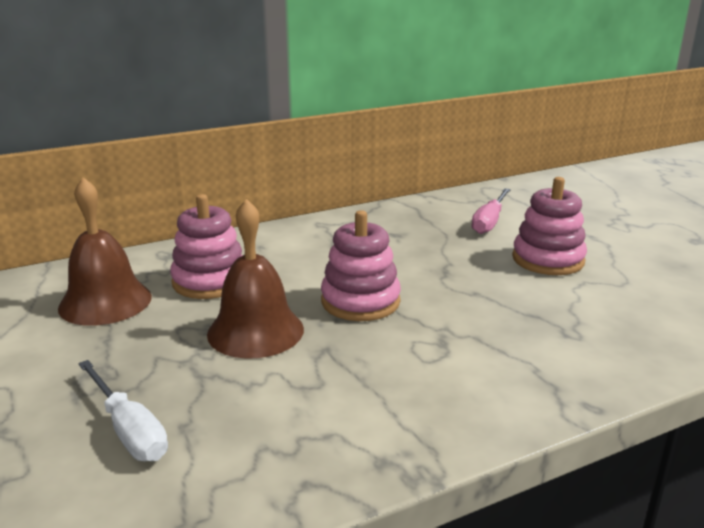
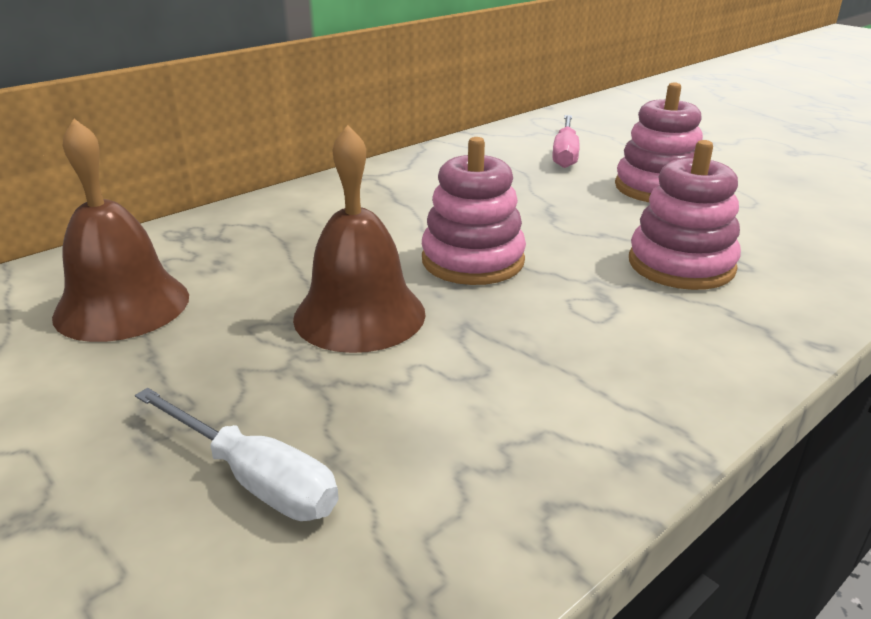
camera: 15 degrees left, 5 degrees up
(210, 281) = (260, 260): pink stacking toy -> pink stacking toy (681, 265)

